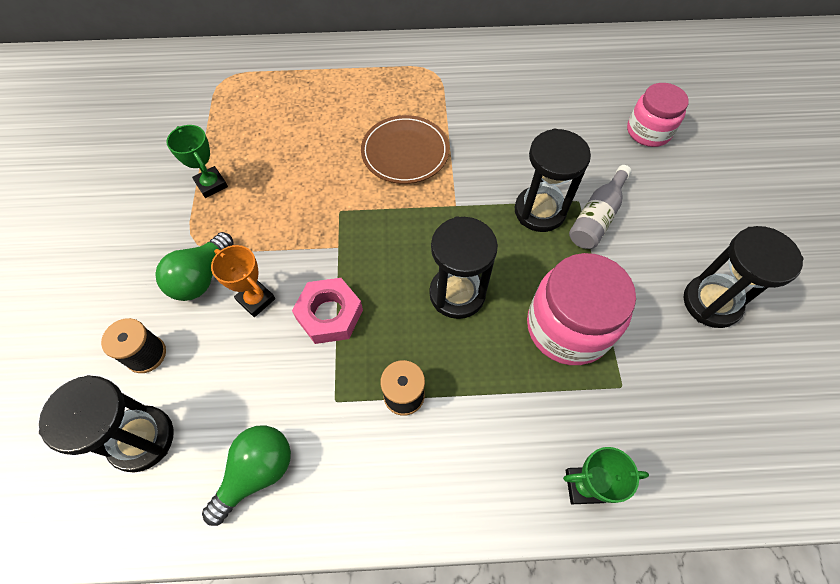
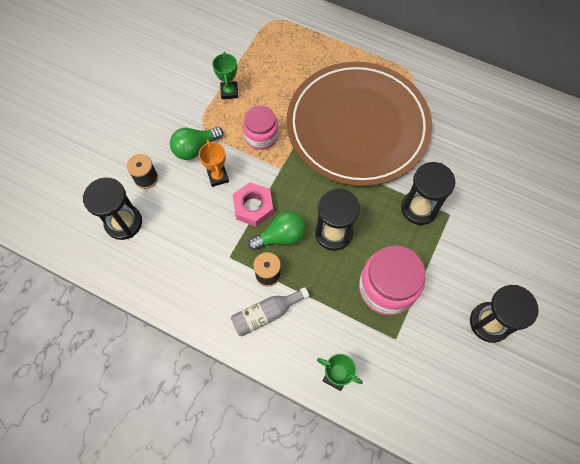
camera: 30 degrees right, 5 degrees up
(257, 472) = (170, 271): green light bulb -> green light bulb (281, 236)
(405, 152) = (357, 126): brown plate -> brown plate, size x2.27
(596, 217) = (454, 231): grey bottle -> grey bottle (266, 314)
(648, 131) = (534, 191): pink jar -> pink jar (261, 136)

